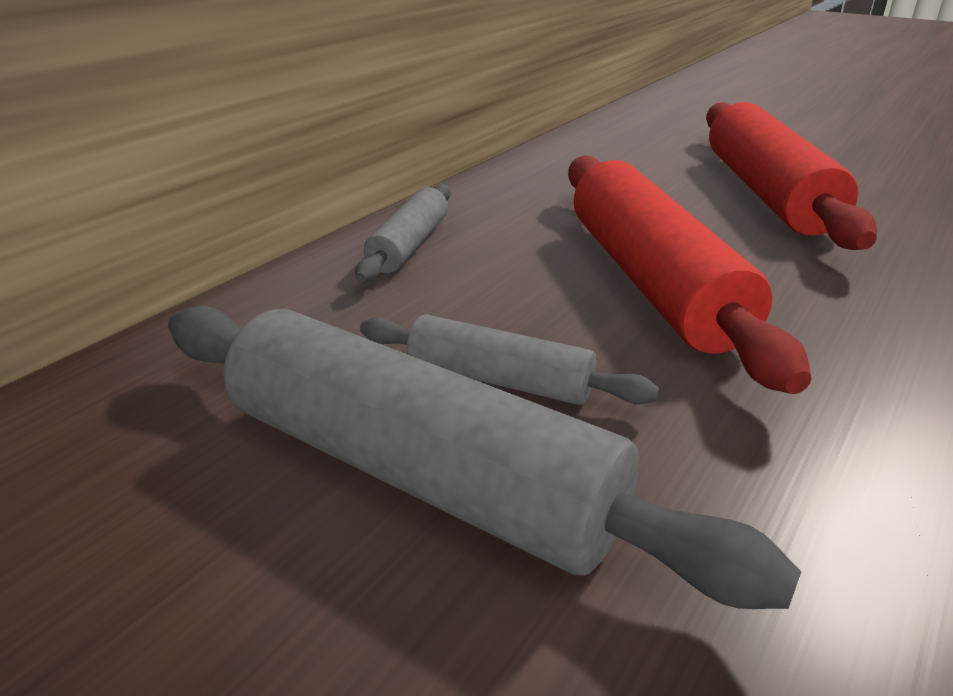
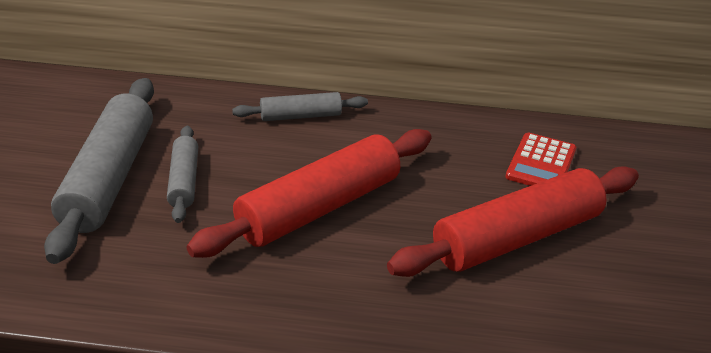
camera: 60 degrees right, 5 degrees up
(636, 155) = (541, 163): none -> red calculator

